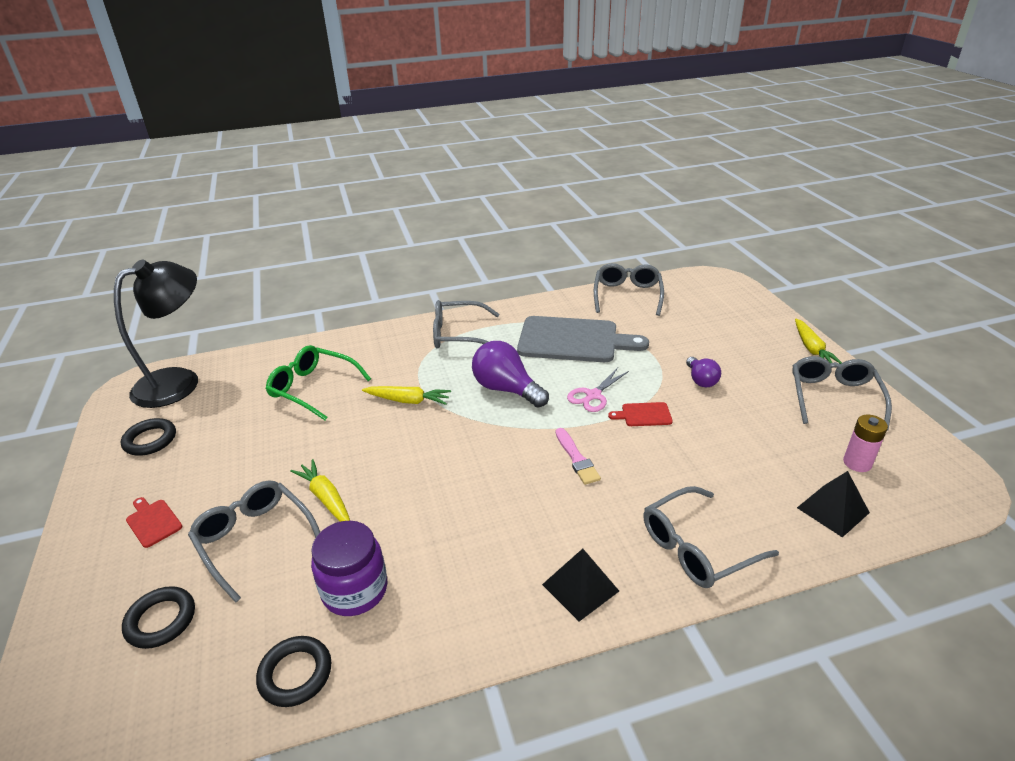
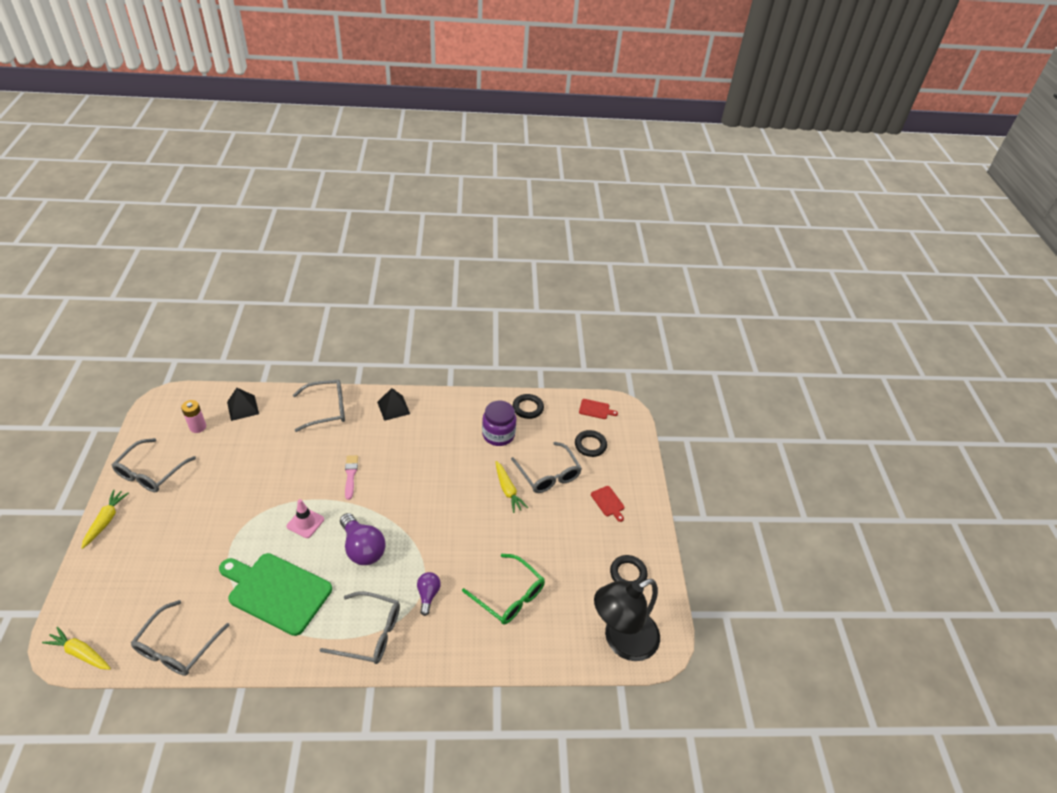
camera: 170 degrees left, 10 degrees up
(408, 401) = (439, 558): yellow carrot -> yellow carrot (81, 653)
(573, 340) = (277, 592): grey cutting board -> green cutting board
(593, 396) = (305, 523): pink scissors -> pink traffic cone
(644, 415) = (284, 495): red cutting board -> red cutting board (595, 409)
(701, 380) = (219, 514): purple light bulb -> purple light bulb (428, 595)

